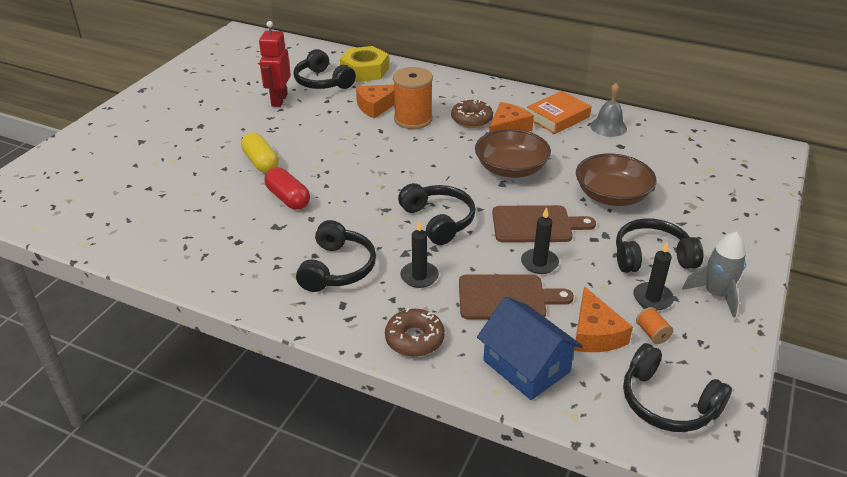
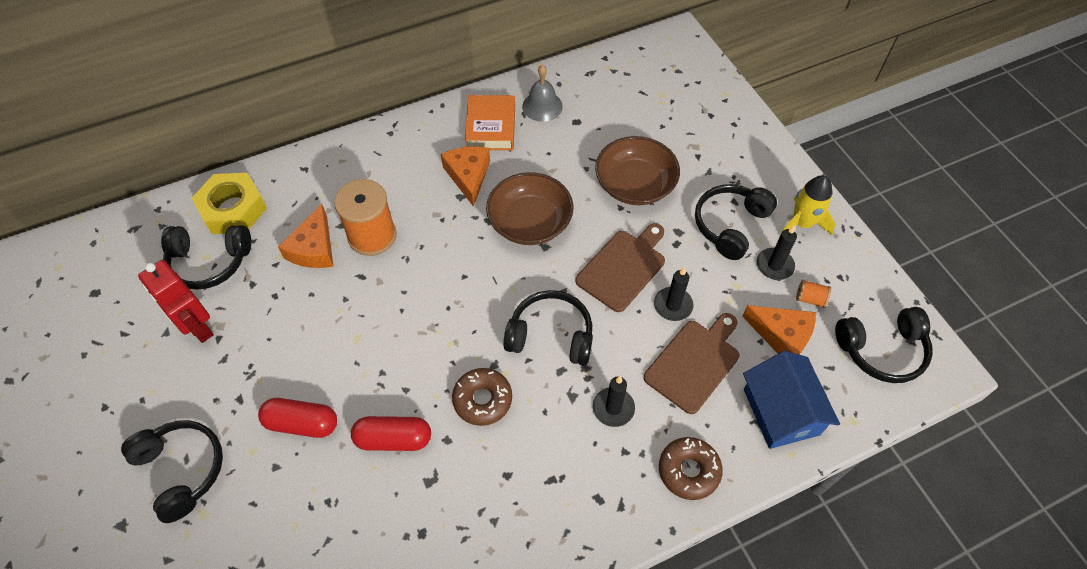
camera: 50 degrees left, 20 degrees up
(261, 162) = (302, 423): yellow capsule -> red capsule
(337, 268) = (544, 468): black headphones -> black headphones (182, 470)
(471, 119) = (424, 190): brown donut -> brown donut (482, 400)
(526, 366) = (781, 412): blue house -> blue house turned 75 degrees clockwise
(716, 294) = (802, 223): grey rocket -> yellow rocket

